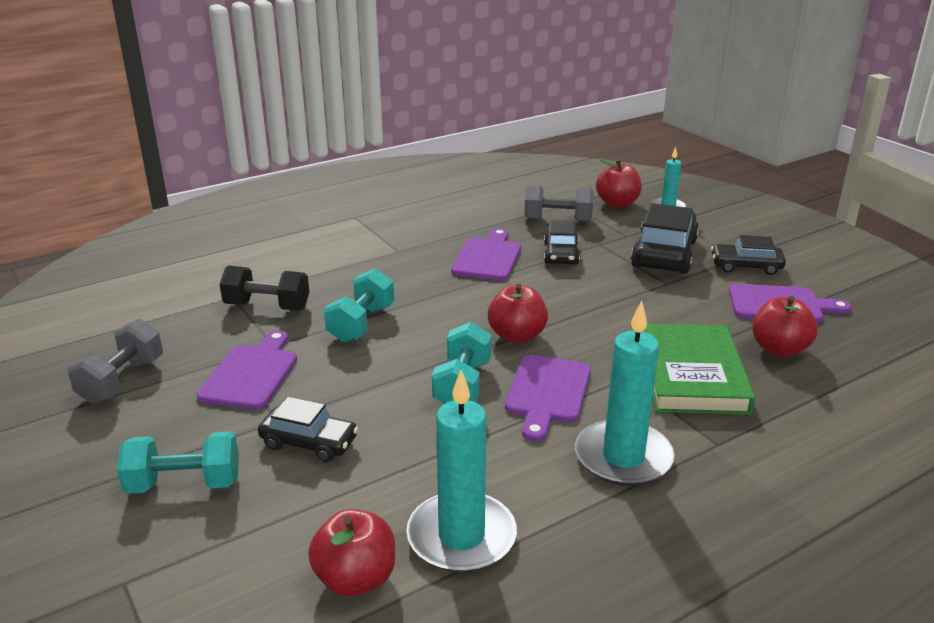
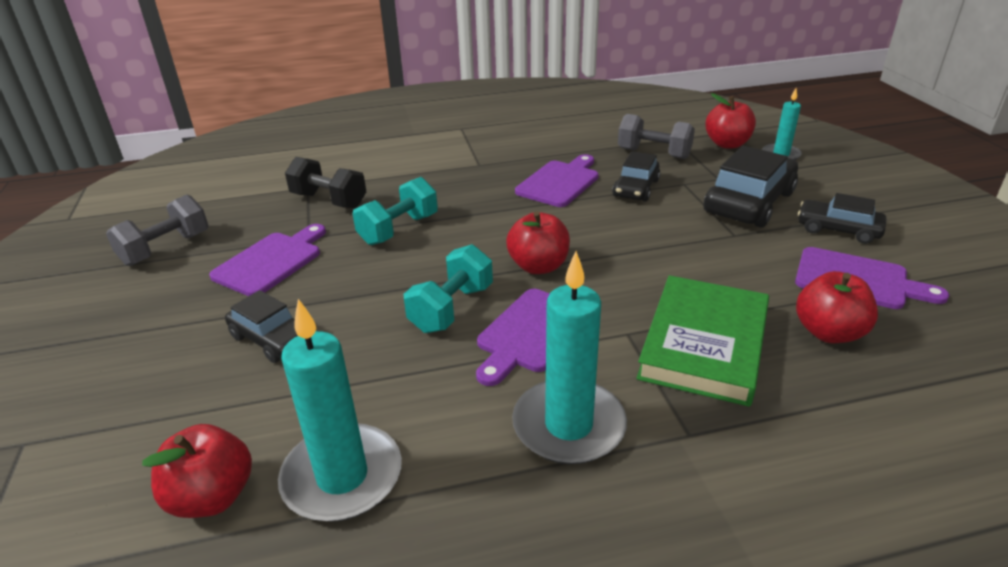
camera: 20 degrees right, 5 degrees up
(184, 484) = (141, 357): turquoise dumbbell -> none

